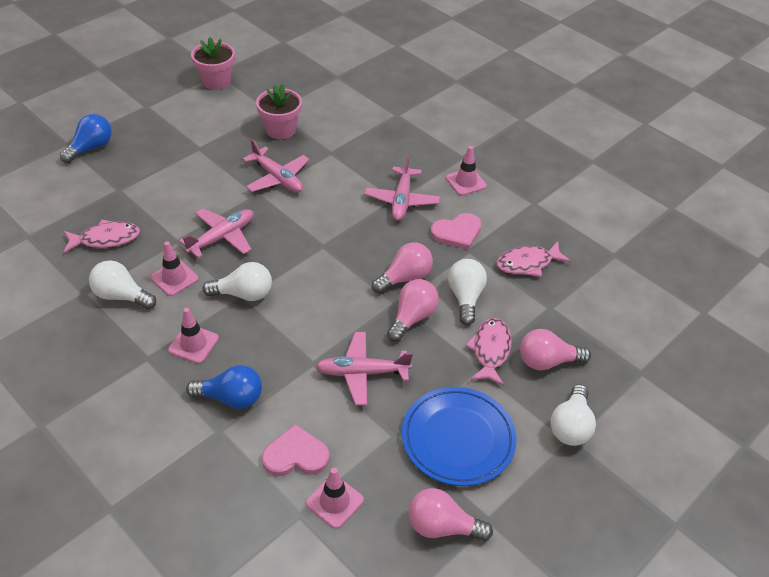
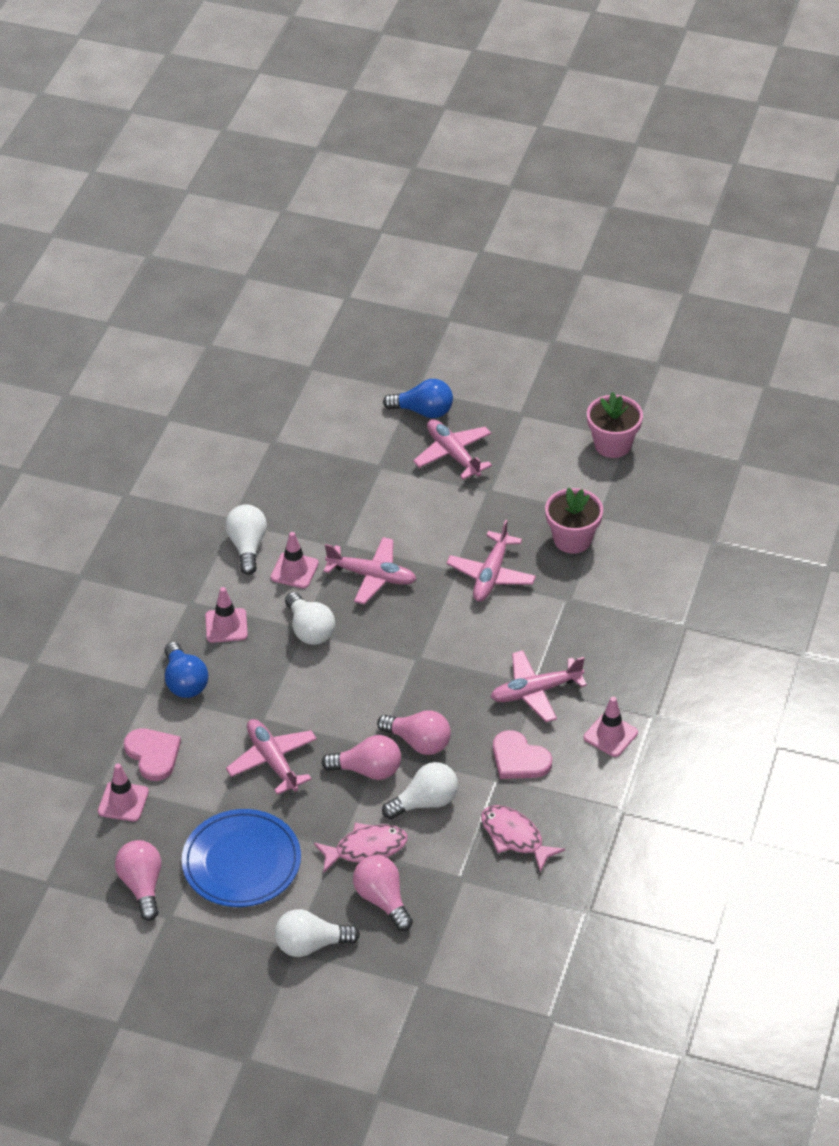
camera: 65 degrees right, 0 degrees up
(106, 239) = (308, 495): pink fish -> none
(147, 151) = (453, 454): none -> pink plane

